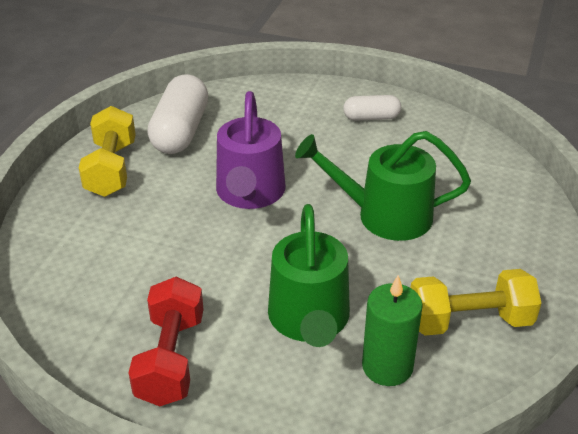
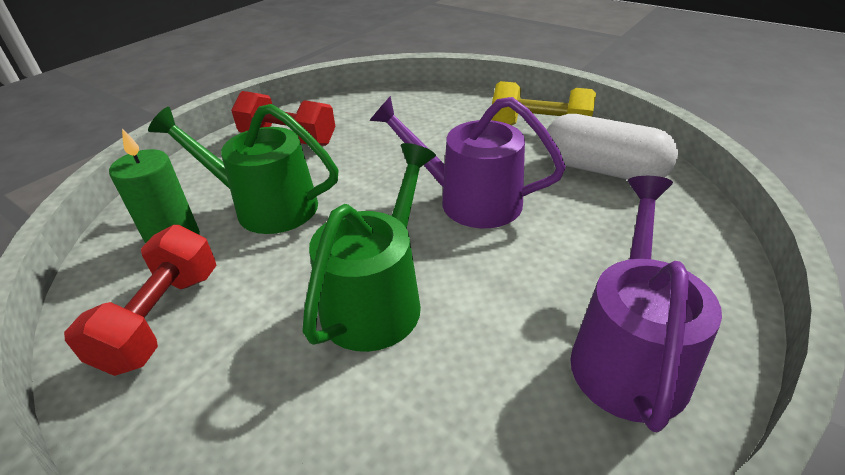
camera: 110 degrees right, 0 degrees up
(371, 117) = (628, 354): white capsule -> purple watering can
(469, 321) = (162, 319): yellow dumbbell -> red dumbbell

